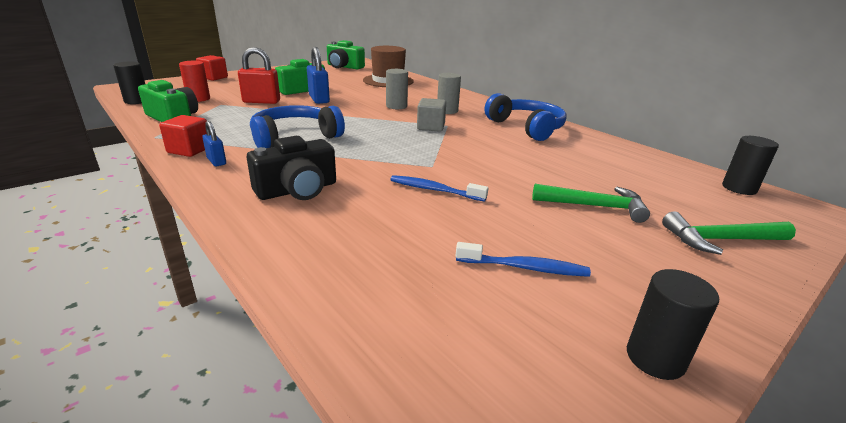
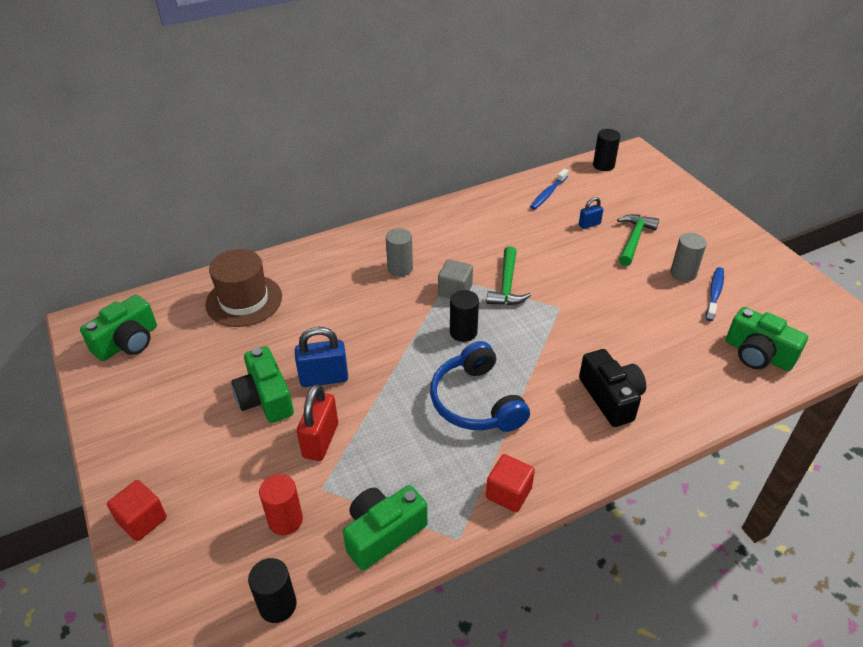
camera: 75 degrees left, 15 degrees up
(216, 161) = (543, 463): blue padlock -> blue padlock (589, 224)
(395, 304) = (758, 354): none -> green camera
(396, 106) = (373, 307): grey cylinder -> grey cylinder (683, 273)
(434, 190) = (609, 314): blue toothbrush -> blue toothbrush (548, 194)
(526, 127) = (465, 225): blue headphones -> none
(655, 358) = (782, 272): black cylinder -> black cylinder (463, 332)
(721, 240) = (675, 205): green hammer -> green hammer (507, 285)

